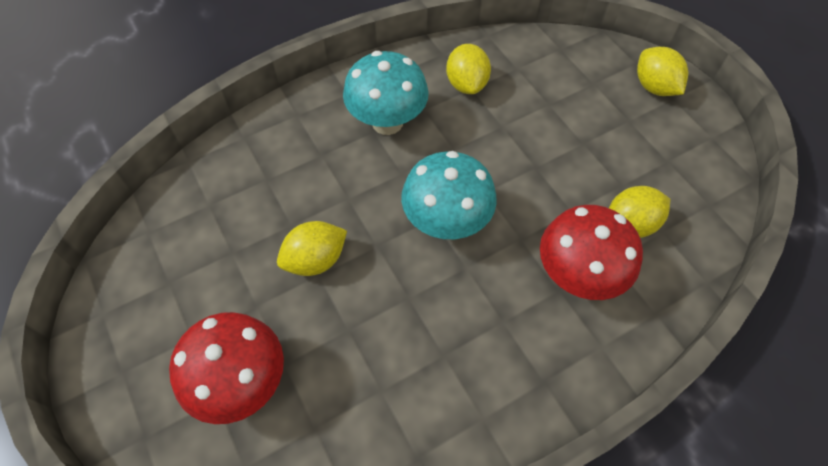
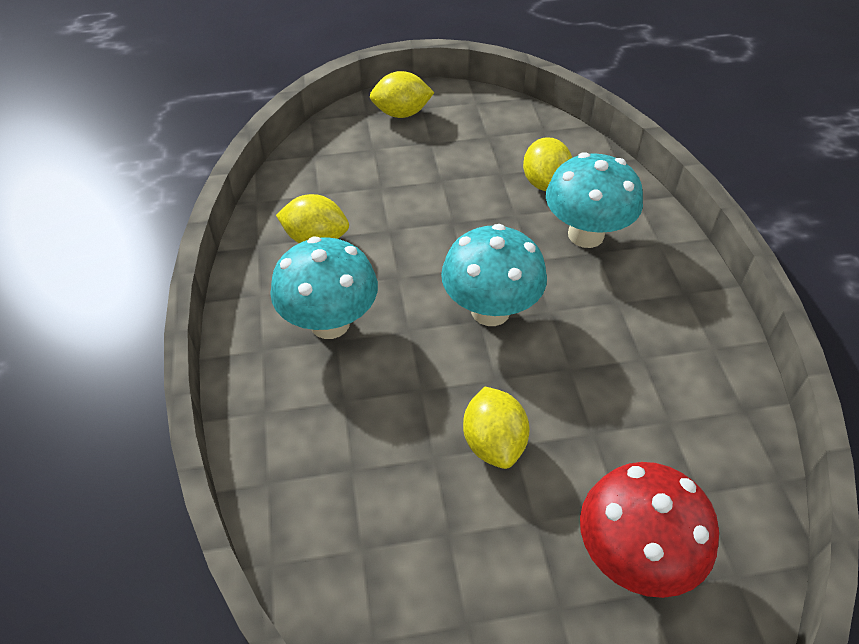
camera: 70 degrees left, 10 degrees down
(577, 275) = (586, 235): red mushroom -> turquoise mushroom

